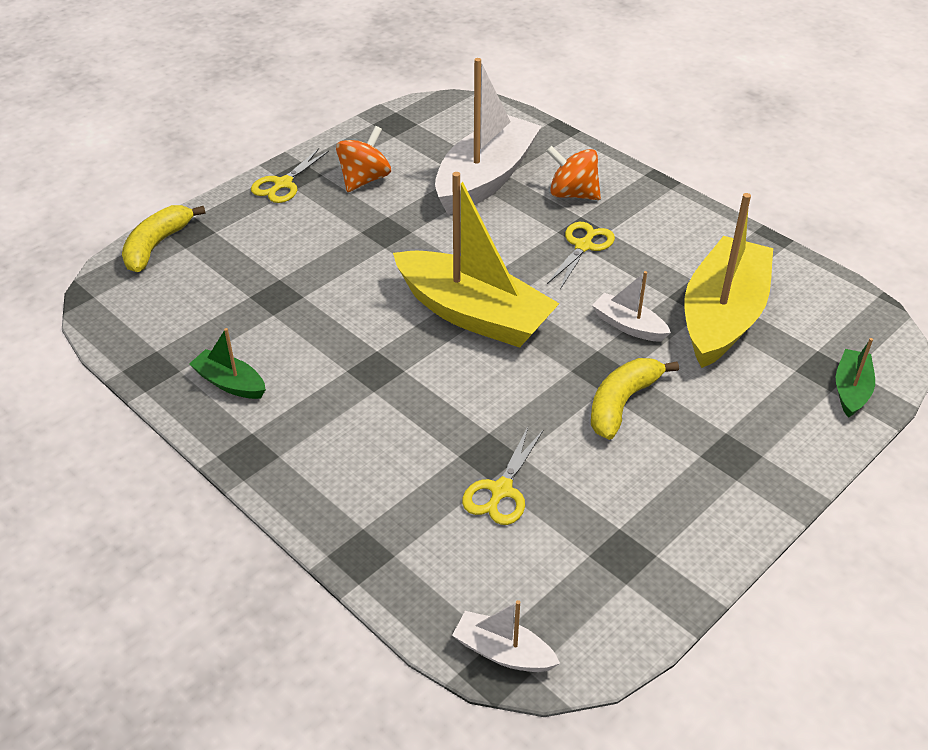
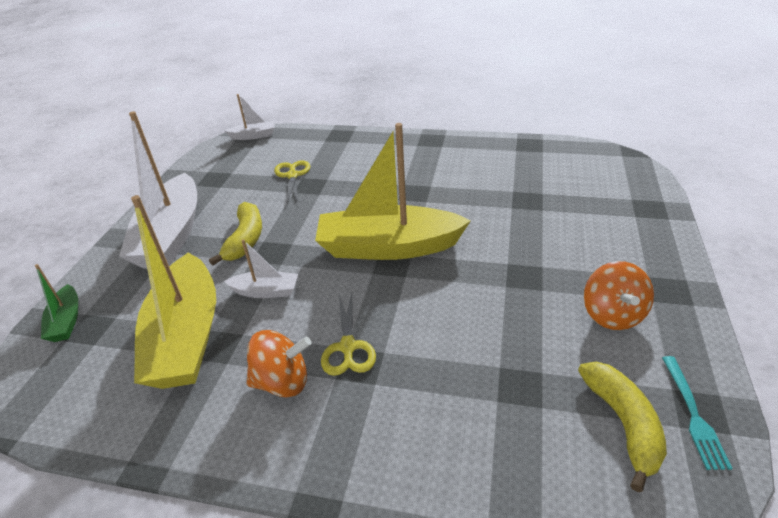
camera: 150 degrees right, 5 degrees down
(157, 245) = (649, 191): yellow banana -> yellow banana (623, 424)
(230, 383) = (482, 156): green boat -> none
(283, 184) = (663, 274): yellow scissors -> none
(402, 123) = (694, 415): none -> turquoise fork
(485, 179) = (510, 380): white boat -> white boat (171, 235)
(572, 194) = (405, 411): orange spinning top -> orange spinning top (282, 382)

